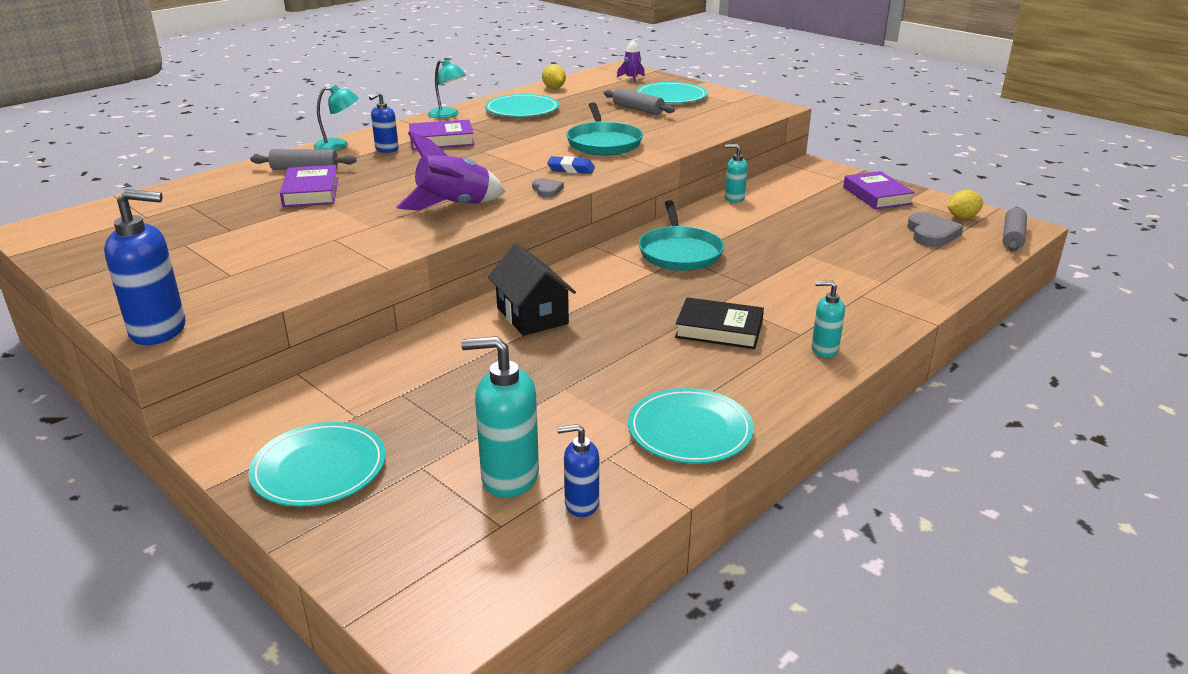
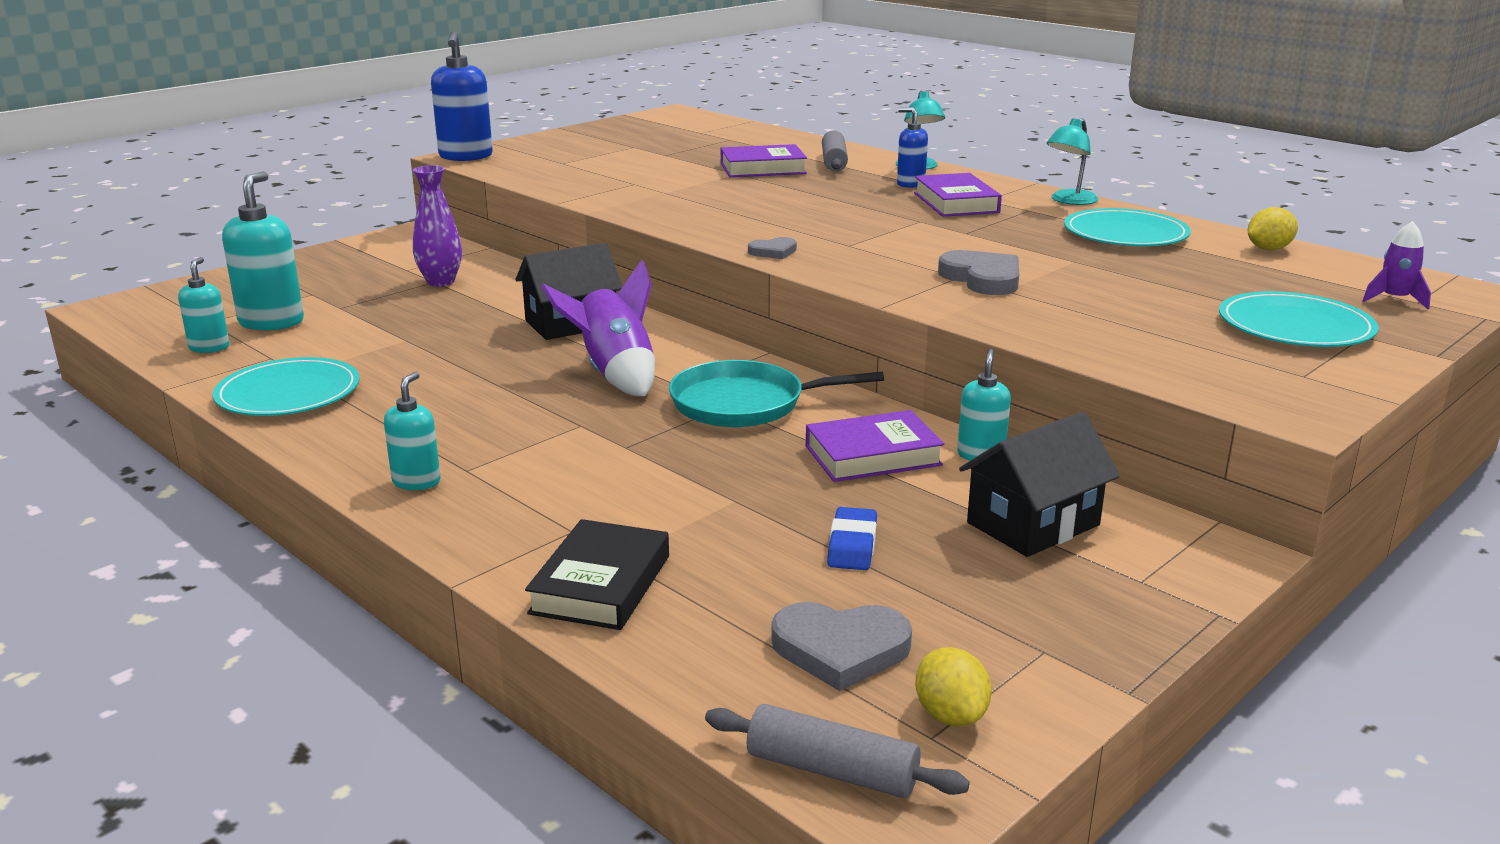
camera: 90 degrees right, 5 degrees down
(319, 468) = (336, 265): turquoise plate -> none
(404, 389) = (441, 281): none -> purple vase
(454, 206) = (719, 216): purple rocket -> purple rocket (615, 374)
(571, 169) = (857, 262): blue eraser -> blue eraser (852, 545)
(581, 504) = (209, 347): blue soap dispenser -> turquoise soap dispenser
(603, 143) = (982, 278): turquoise pan -> grey heart
(638, 109) = (1184, 301): grey rolling pin -> none
(719, 329) = (500, 418): black book -> black book (601, 584)
(802, 193) = (1033, 524): none -> black house
(876, 195) = (1055, 612): purple book -> purple book (872, 455)

